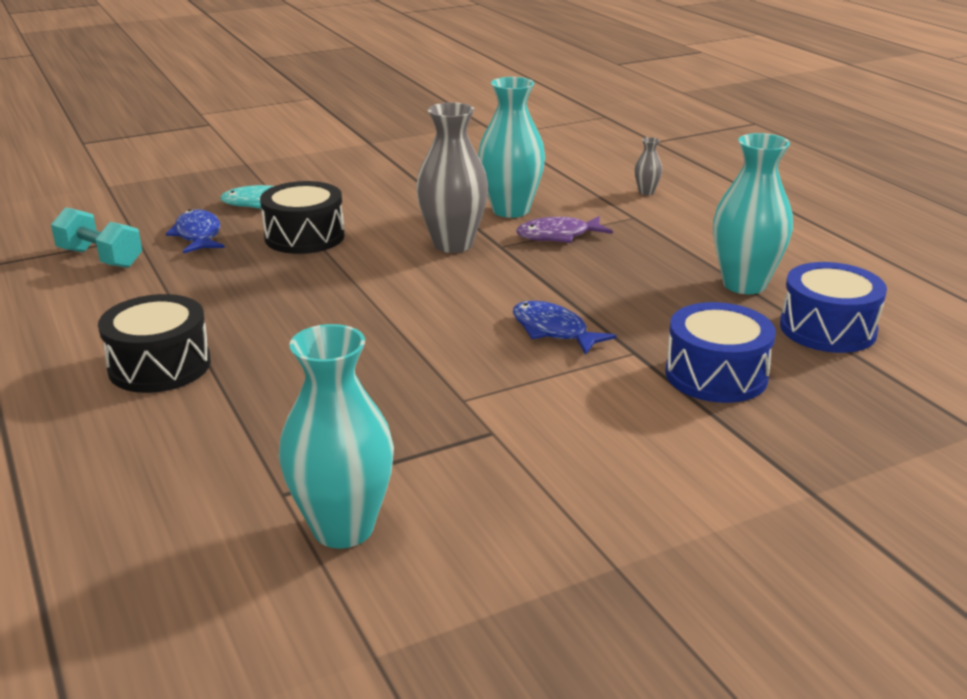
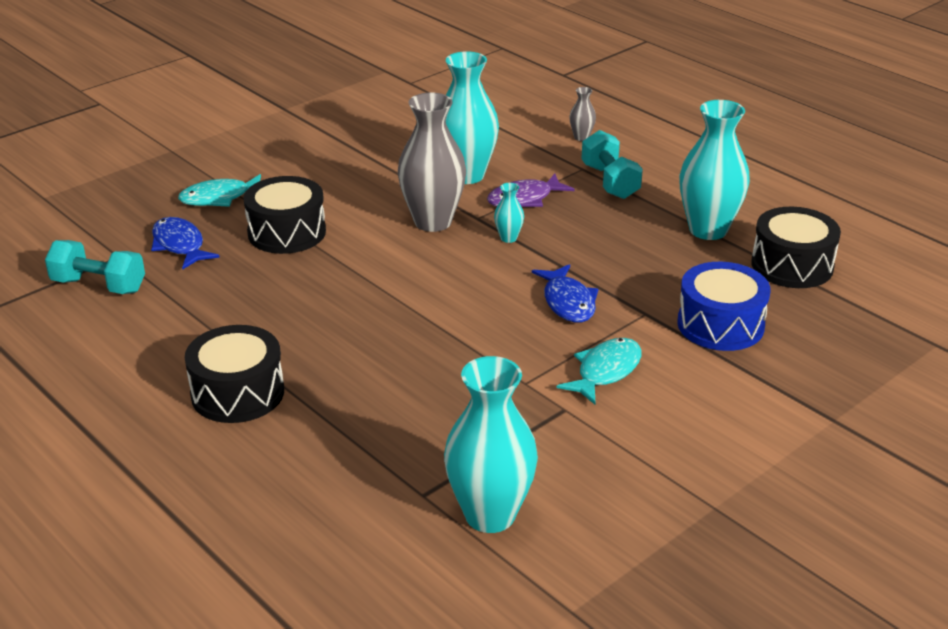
camera: 15 degrees left, 5 degrees up
(522, 267) = (508, 238): none -> turquoise vase
(553, 331) = (568, 302): blue fish -> blue fish turned 135 degrees counterclockwise
(559, 402) = (605, 371): none -> turquoise fish
(656, 231) = (610, 182): none -> turquoise dumbbell
(827, 329) = (792, 265): blue drum -> black drum

